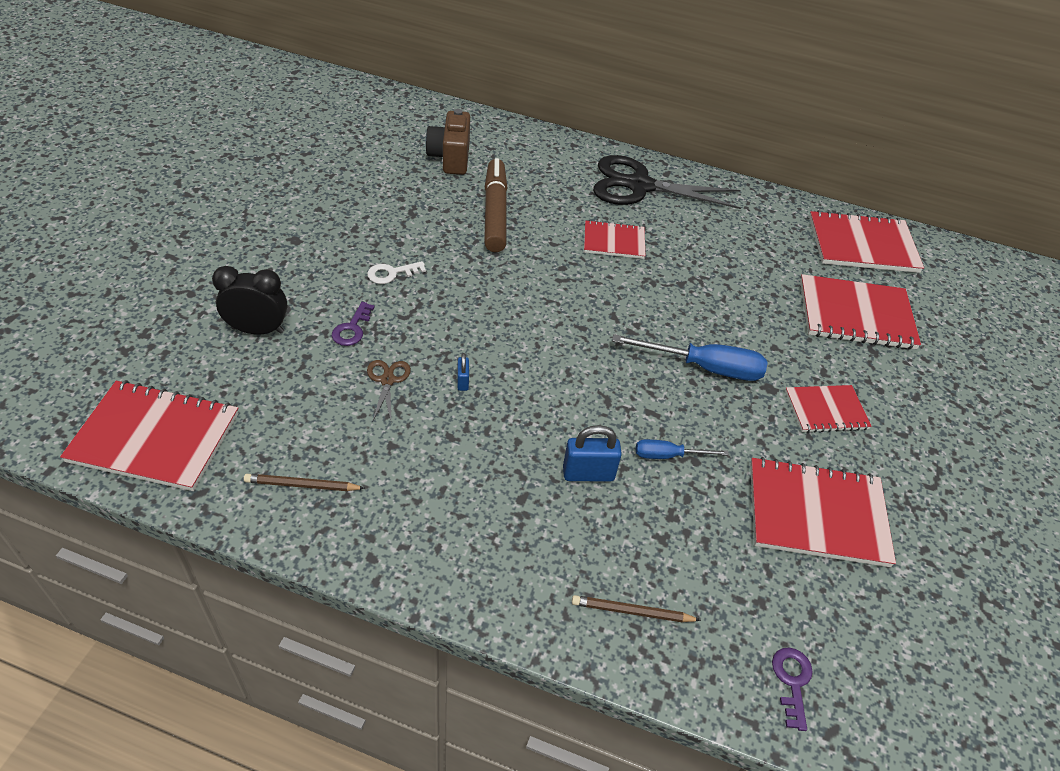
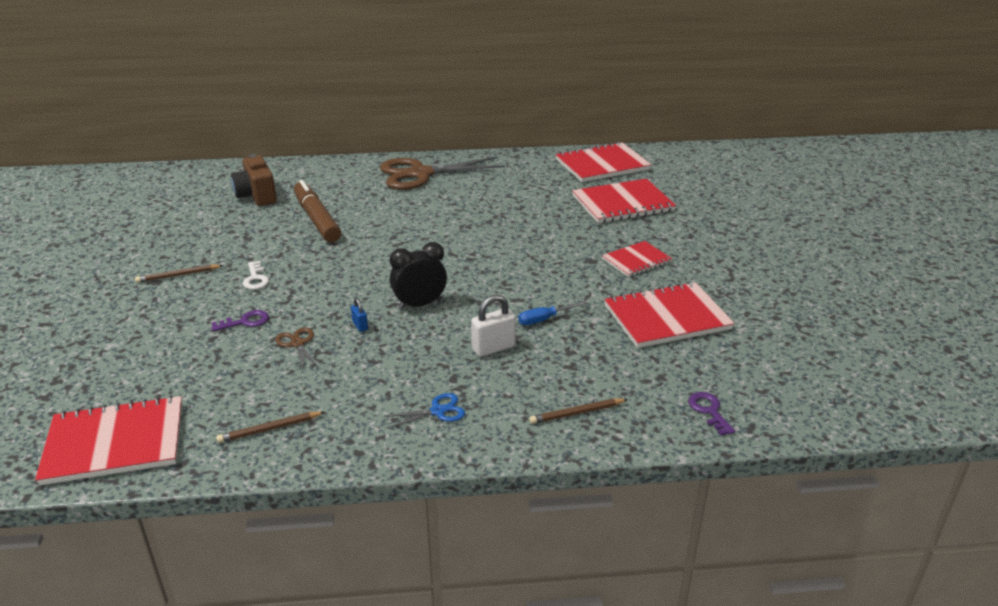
camera: 20 degrees left, 15 degrees down
(258, 330) = (162, 347): black clock -> black clock (419, 304)
(320, 240) = (178, 275): none -> brown pencil
(352, 329) = (245, 322): purple key -> purple key turned 105 degrees counterclockwise
(391, 273) = (255, 279): white key -> white key turned 60 degrees counterclockwise
(481, 538) = (438, 411): none -> blue scissors
(588, 473) = (493, 348): blue padlock -> white padlock
(614, 241) = (422, 211): red notebook -> none
(639, 186) = (420, 174): black scissors -> brown scissors
(704, 367) = (537, 263): blue screwdriver -> none

